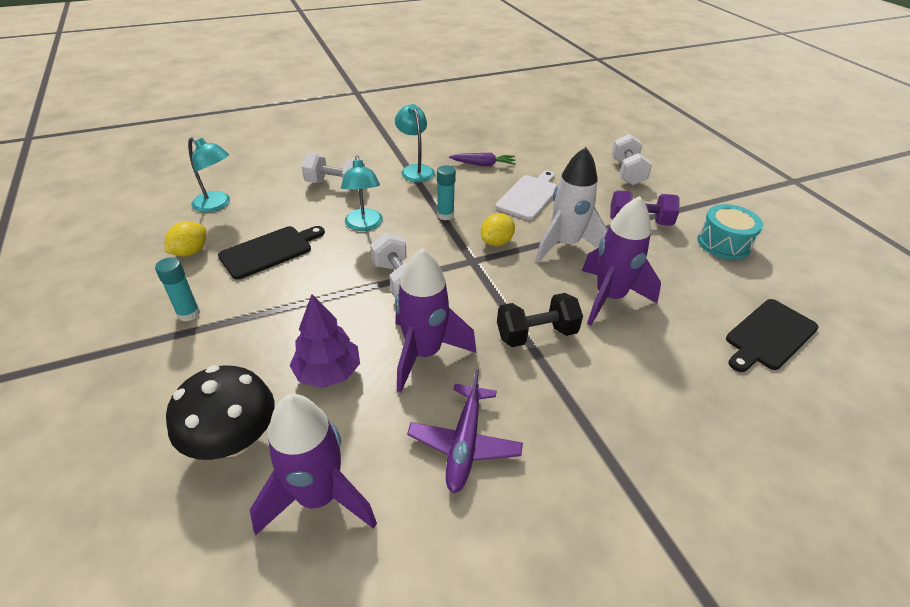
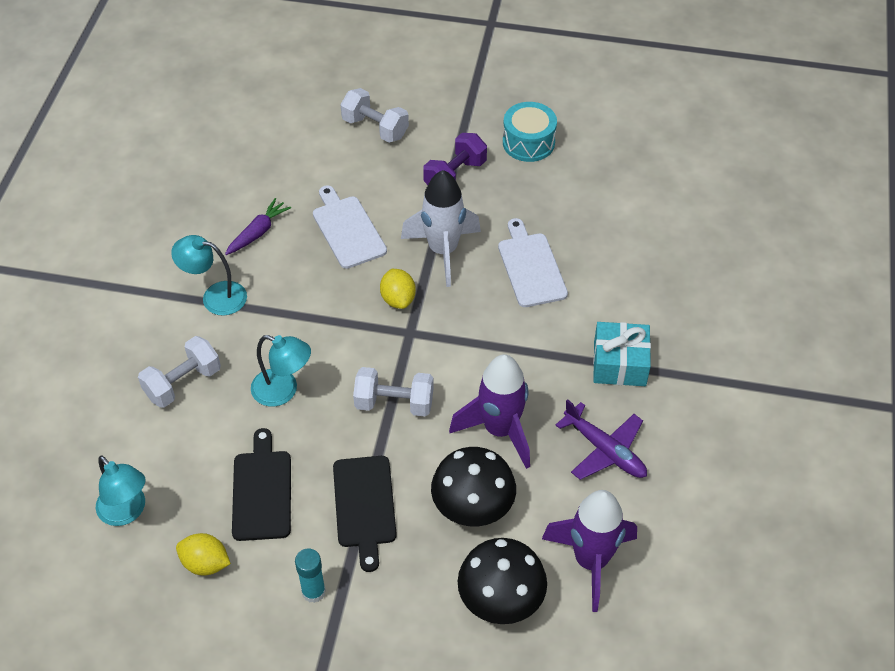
camera: 55 degrees left, 10 degrees up
(190, 252) = (205, 563): yellow lemon -> yellow lemon turned 45 degrees counterclockwise
(217, 205) = (127, 512): turquoise lamp -> turquoise lamp turned 75 degrees clockwise
(328, 372) = (473, 507): purple tree -> black mushroom
(445, 215) = (322, 315): turquoise glue stick -> none
(536, 334) = (533, 342): black dumbbell -> none
(575, 407) = (619, 364): none -> turquoise gift
(609, 298) = (531, 267): purple rocket -> white cutting board
(769, 336) = (640, 201): black cutting board -> black cutting board (364, 505)

